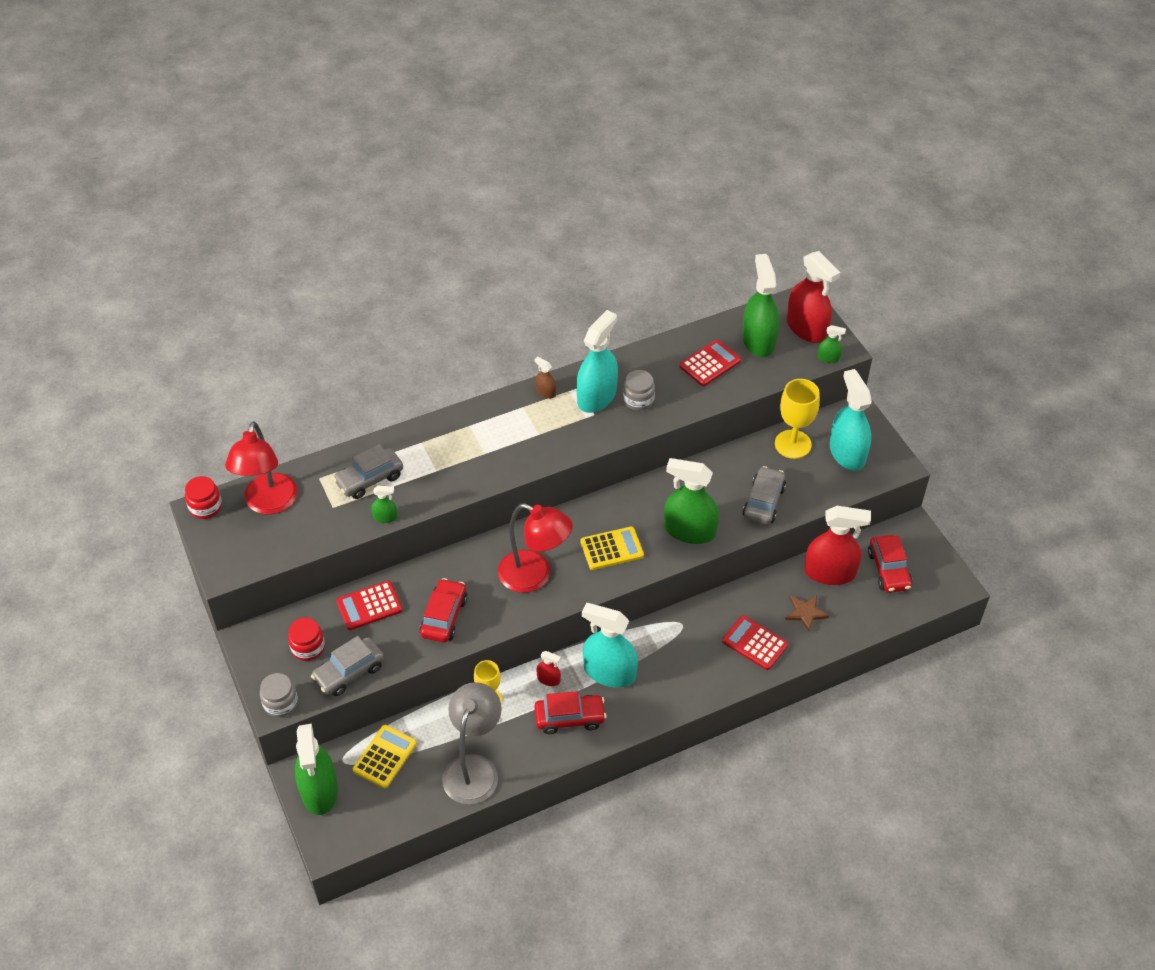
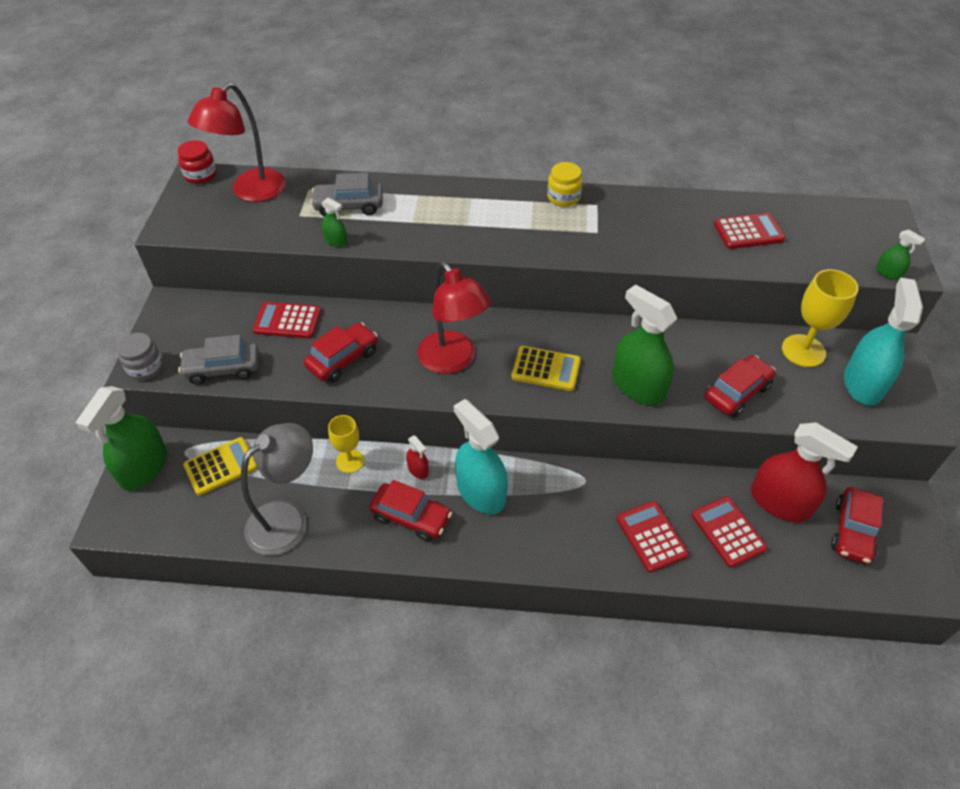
camera: 30 degrees right, 0 degrees up
(308, 647) = (208, 332): red jar -> none
(545, 392) = (563, 197): brown spray bottle -> yellow jar
(596, 396) = (610, 218): turquoise spray bottle -> none
(638, 400) = (651, 236): grey jar -> none
(758, 341) = (815, 230): green spray bottle -> none
(763, 502) = (737, 392): grey car -> red car
(805, 613) = (728, 532): brown star -> red calculator
(806, 328) = (877, 238): red spray bottle -> none

